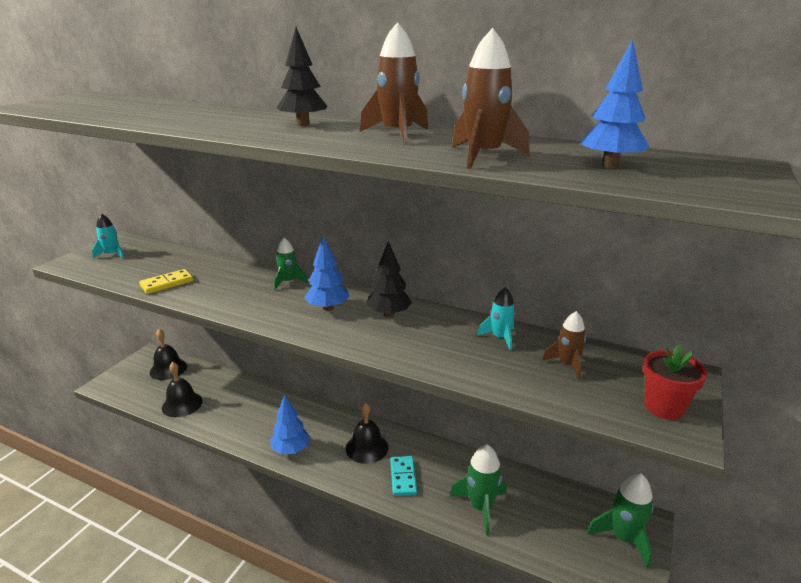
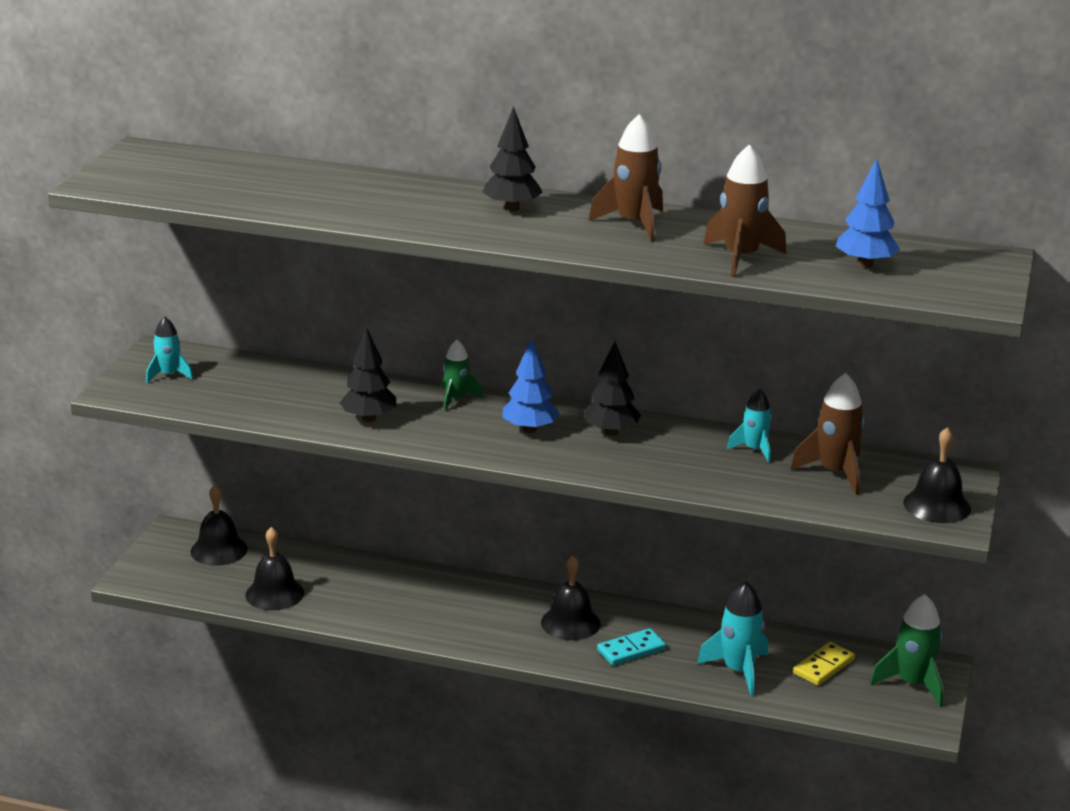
camera: 10 degrees left, 0 degrees up
(167, 283) = (290, 411): yellow domino -> yellow domino (823, 666)
(216, 292) = (369, 418): none -> black tree
(291, 450) = (467, 633): blue tree -> none
(403, 477) = (631, 650): turquoise domino -> turquoise domino turned 75 degrees clockwise
(481, 507) = (738, 671): green rocket -> turquoise rocket
(567, 364) = (835, 472): brown rocket -> brown rocket, size x1.59
(663, 407) = (937, 505): red flower pot -> black bell

